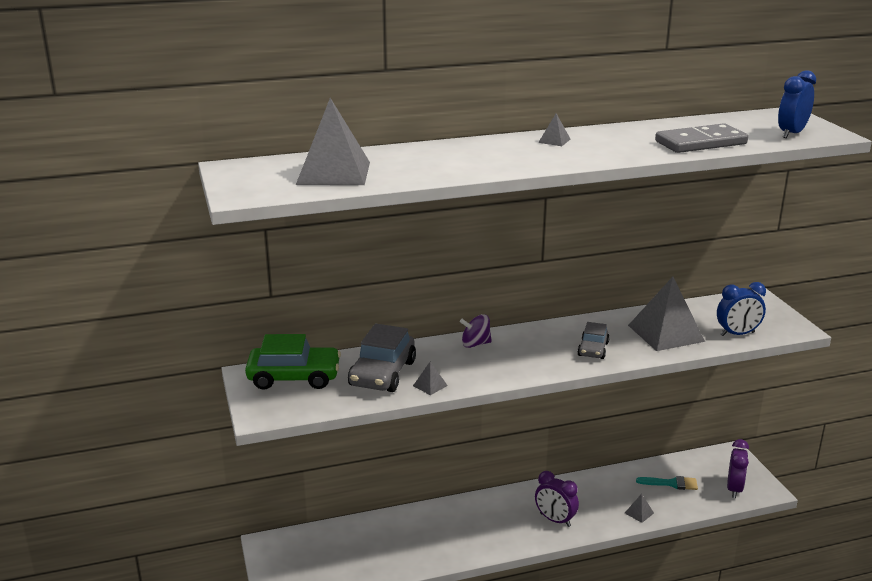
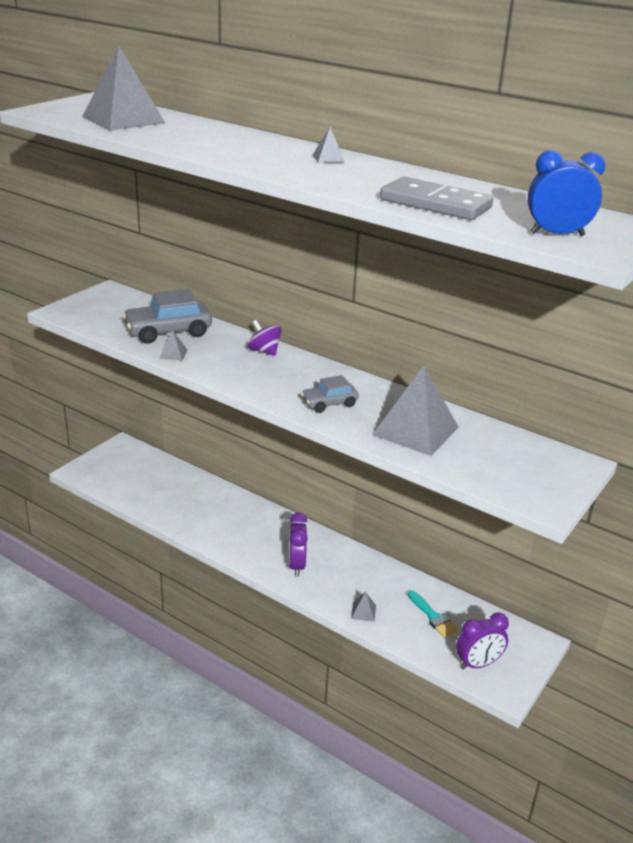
camera: 50 degrees right, 5 degrees up
(294, 377) = (123, 305): green car -> none
(737, 334) = (475, 470): blue clock -> none

